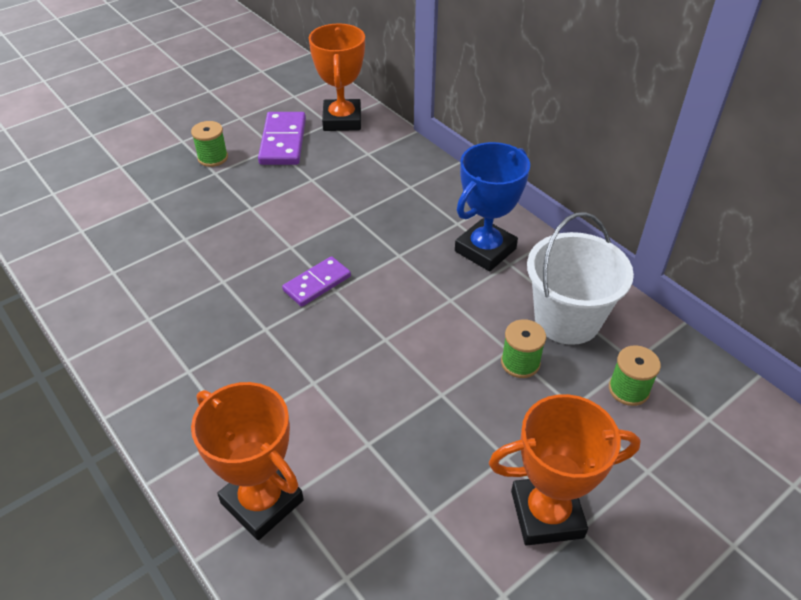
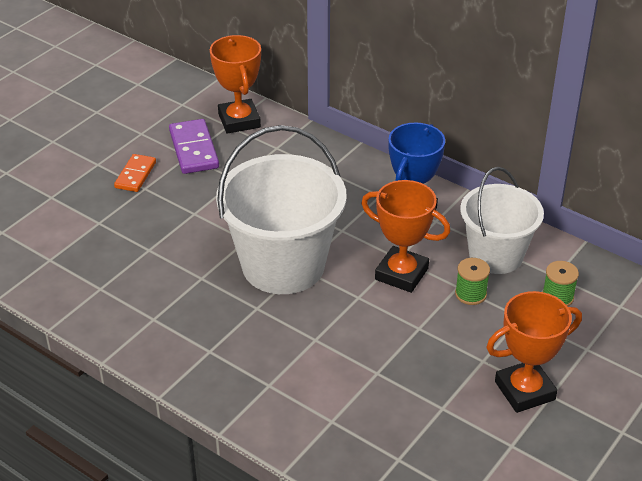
camera: 15 degrees left, 5 degrees down
(213, 158) = (135, 175): green spool -> orange domino
(262, 501) = (315, 426): orange trophy -> orange trophy (401, 274)
(317, 283) = (283, 265): purple domino -> white bucket

